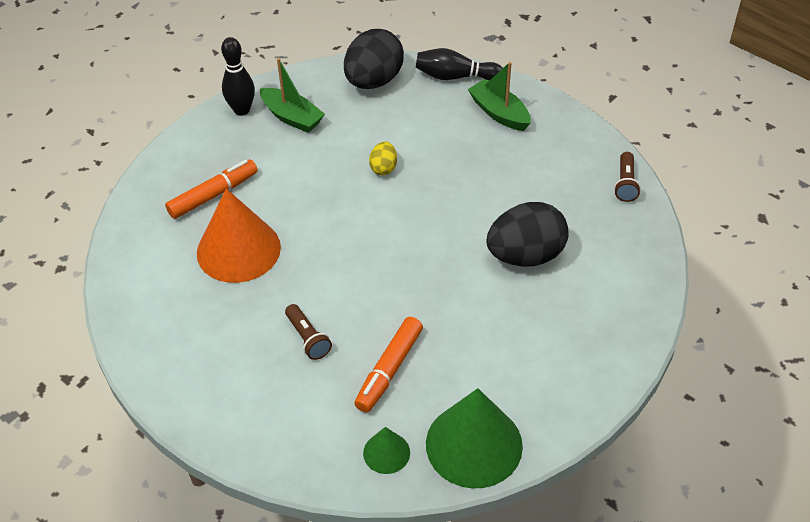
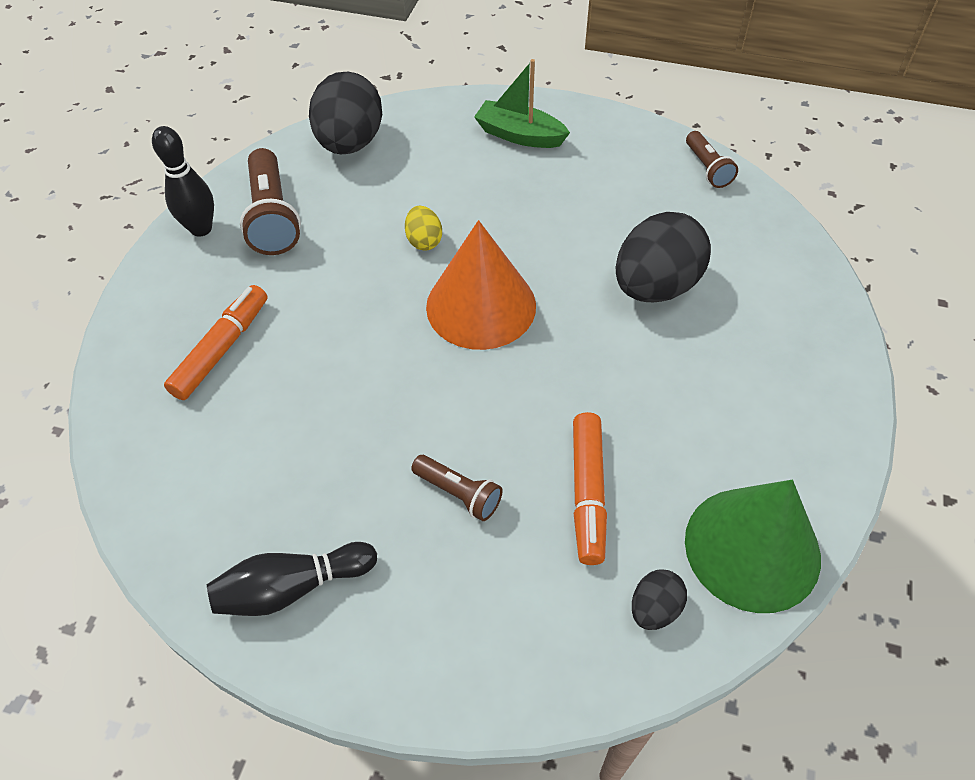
camera: 25 degrees left, 5 degrees up
(238, 250) = (297, 409): orange cone -> orange cone (481, 306)
(292, 117) = (273, 217): green boat -> brown flashlight
(386, 452) = (654, 608): green cone -> black egg
(455, 76) = (444, 110): black bowling pin -> black bowling pin (292, 587)

